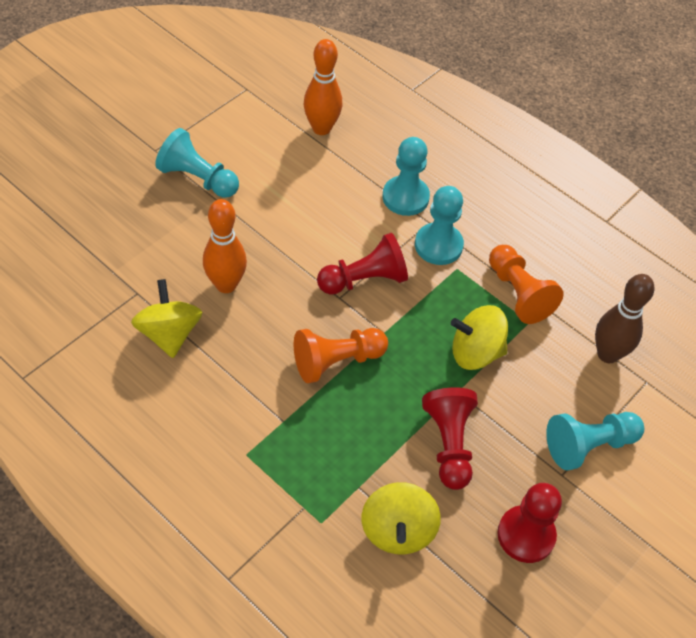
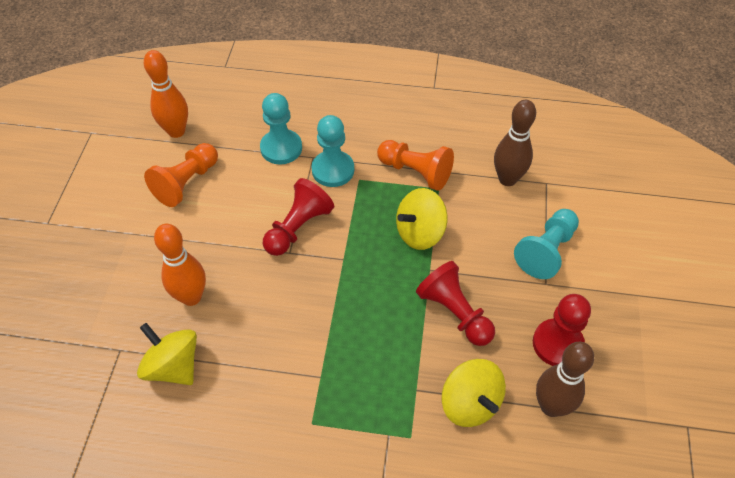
camera: 30 degrees left, 0 degrees up
(198, 178) = (102, 225): turquoise pawn -> none
(336, 361) = (325, 303): orange pawn -> orange pawn (186, 183)
(472, 584) = (551, 406): none -> brown bowling pin

